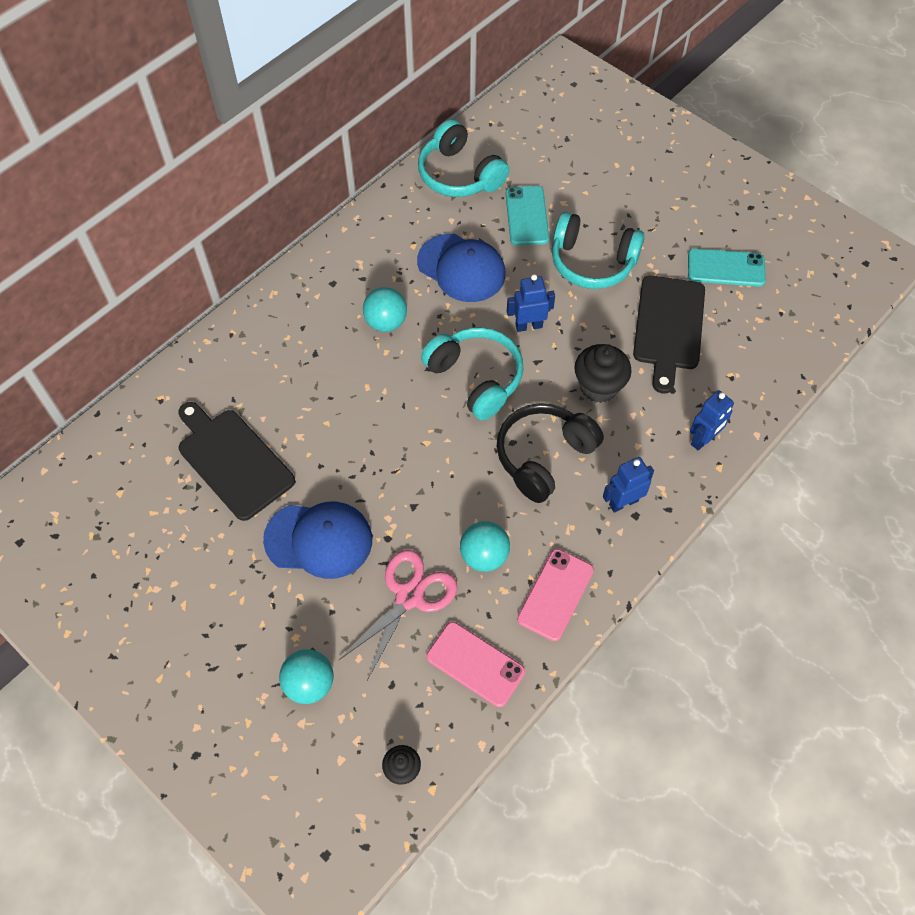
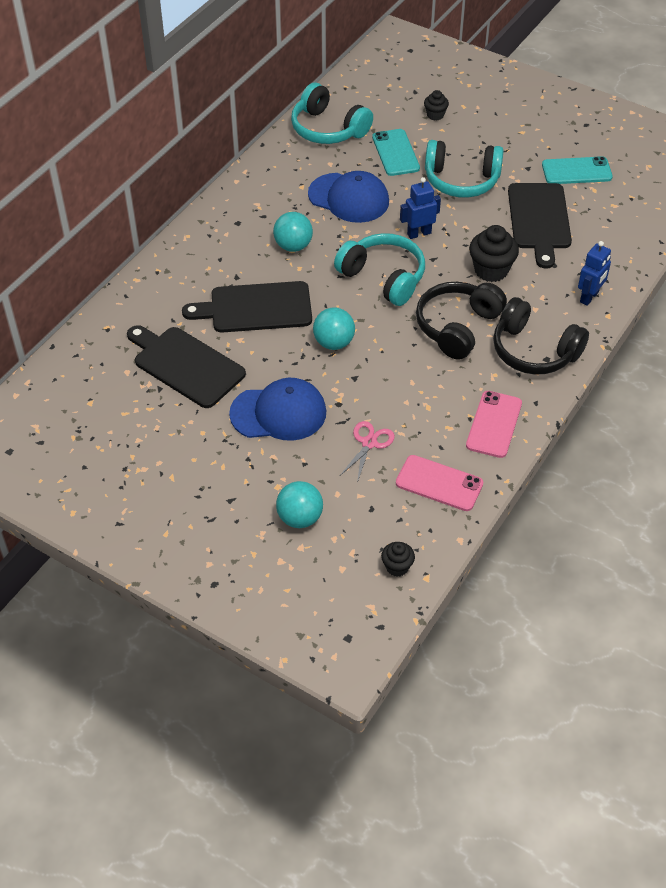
camera: 10 degrees left, 10 degrees down
(326, 397) = (255, 308): none -> black cutting board
(409, 596) = (369, 443): pink scissors -> pink scissors, size x0.63
(484, 556) = (425, 405): turquoise ball -> turquoise ball (334, 343)
(582, 172) = (435, 115): none -> black cupcake
(623, 502) = (534, 351): blue robot -> black headphones

